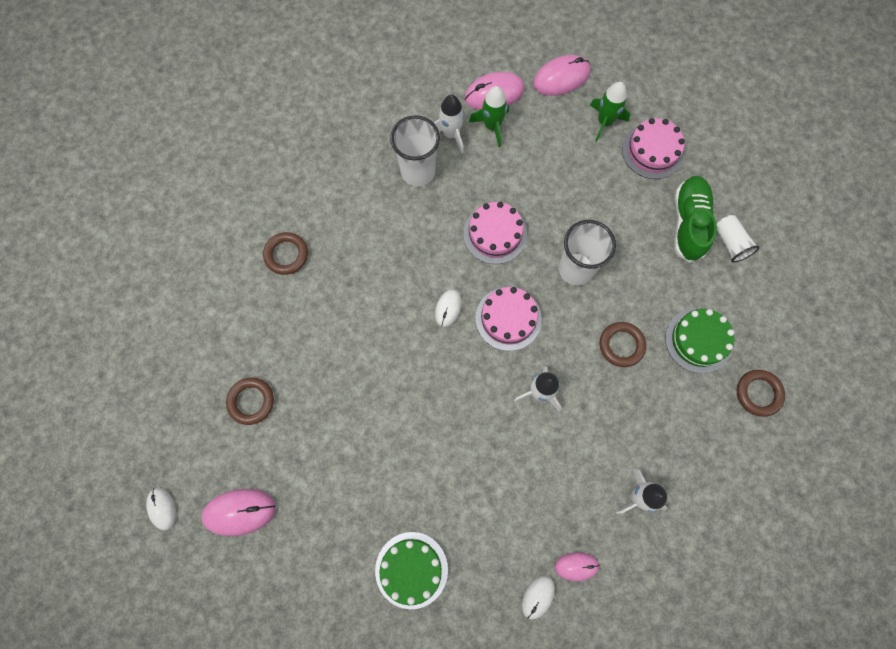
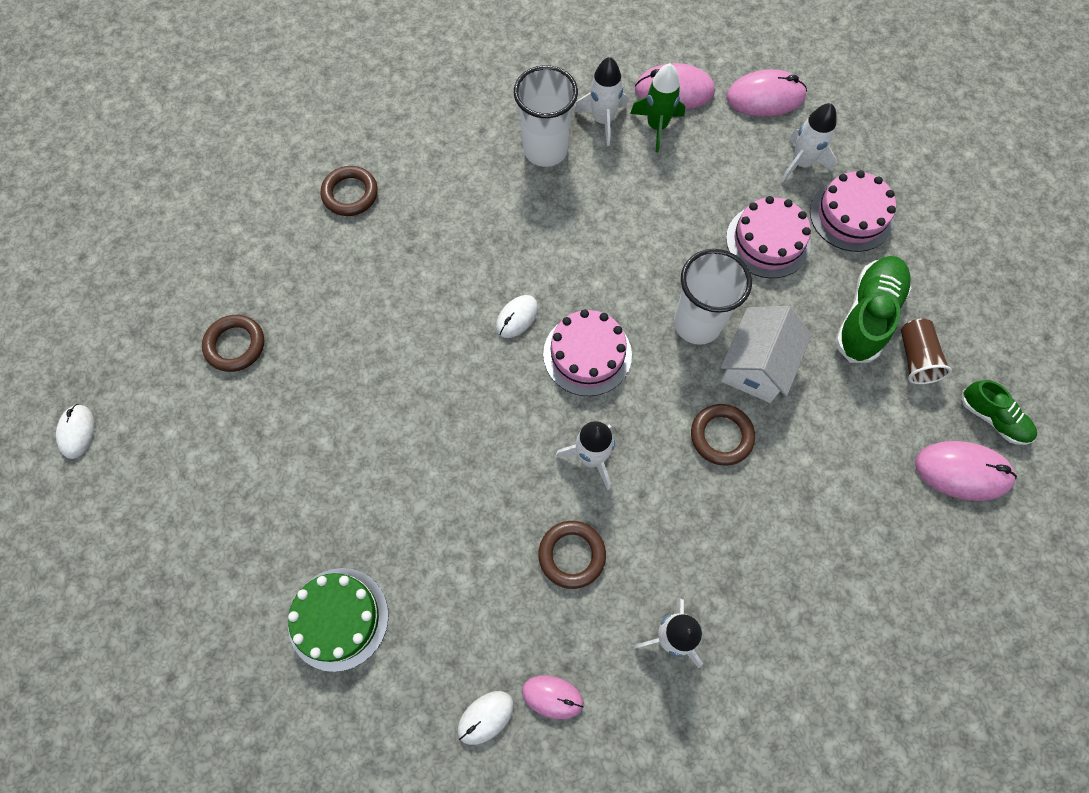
camera: 20 degrees right, 5 degrees down
(239, 512) = (163, 469): pink mouse -> pink mouse (962, 471)
(495, 234) = (611, 250): pink cake -> pink cake (768, 241)
(604, 122) = (801, 163): green rocket -> white rocket
(627, 286) = (756, 366): none -> white house
(698, 340) = (827, 465): green cake -> none
(730, 243) = (915, 358): white cup -> brown cup
(758, 393) = (886, 562): brown ring -> brown ring (572, 555)
(793, 268) = (992, 418): none -> green shoe

